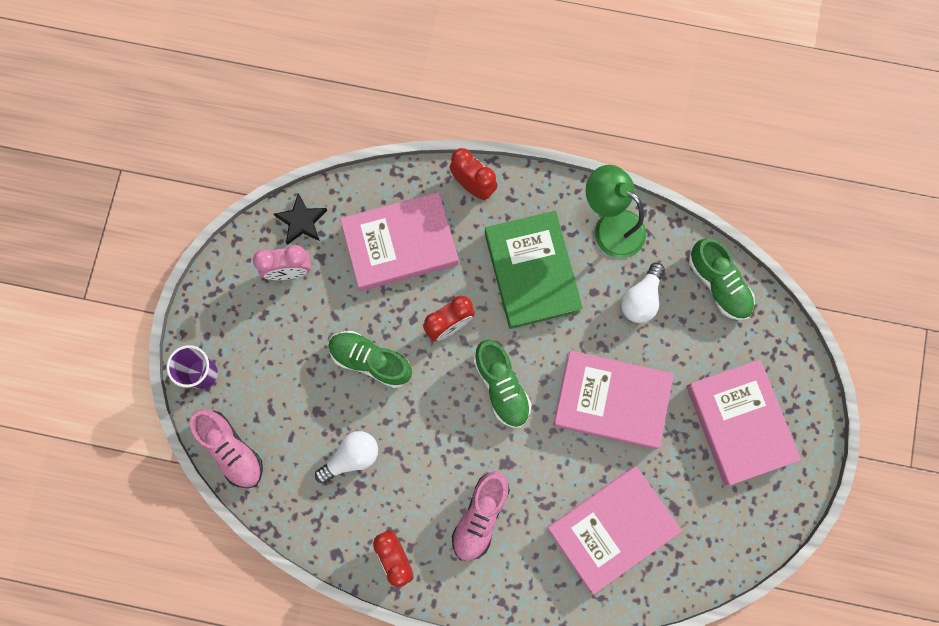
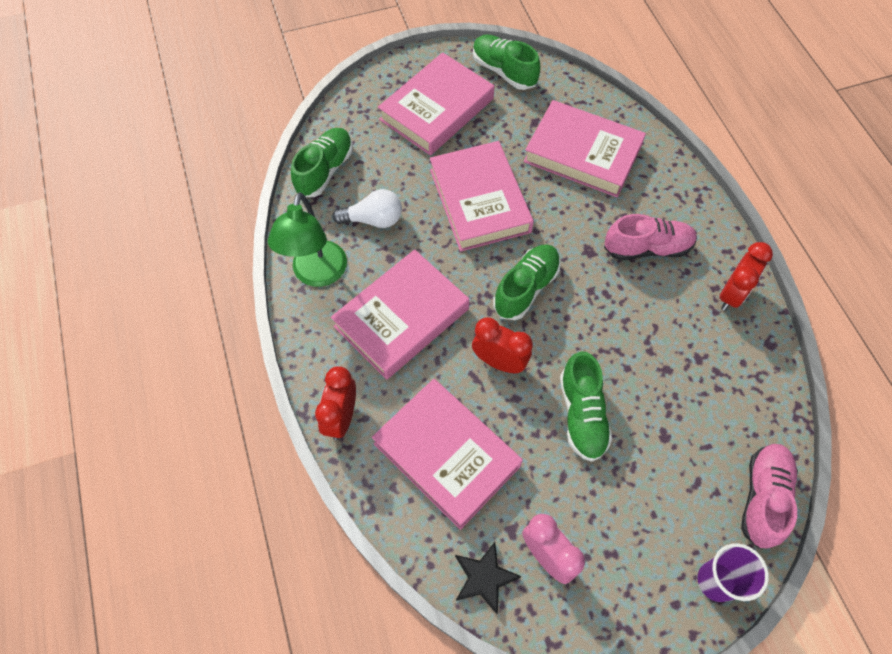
camera: 120 degrees left, 15 degrees down
(352, 457) = (681, 379): white light bulb -> none
(531, 272) = (401, 318): green book -> pink book
(755, 518) = (504, 71): none -> green shoe

